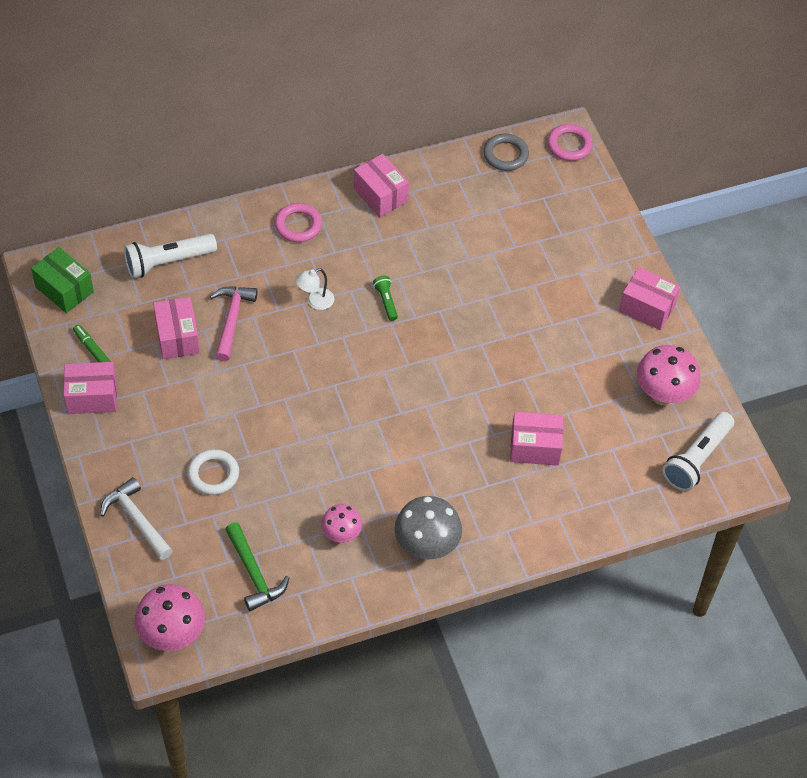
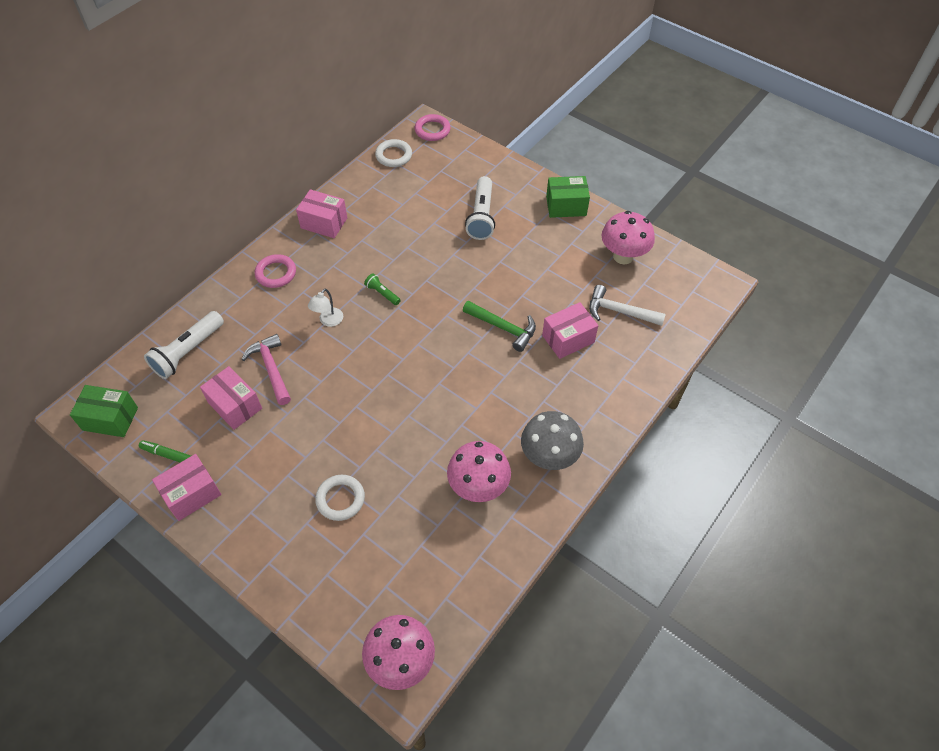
camera: 30 degrees left, 0 degrees up
(137, 519) = (300, 576): white hammer -> white hammer (619, 311)
(254, 573) = (432, 562): green hammer -> green hammer (503, 328)
(341, 535) = (478, 487): pink mushroom -> pink mushroom, size x1.63
(505, 155) = (394, 156): grey ring -> white ring
(647, 307) = (566, 206): pink box -> green box
(697, 459) = (680, 286): white flashlight -> white flashlight (481, 216)

